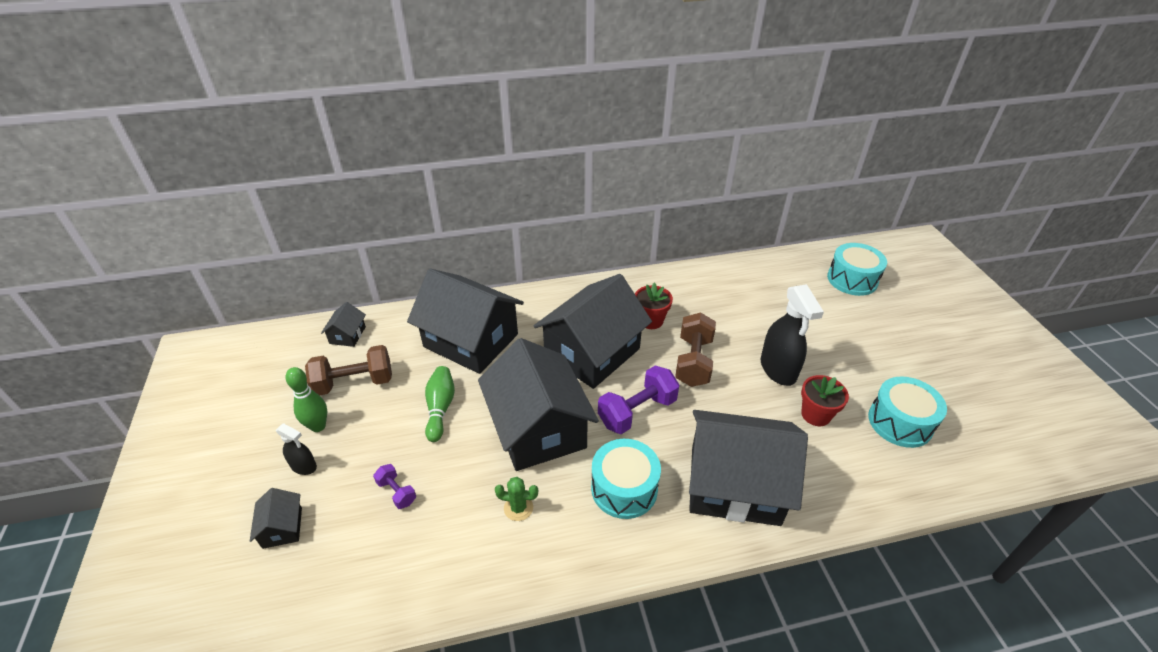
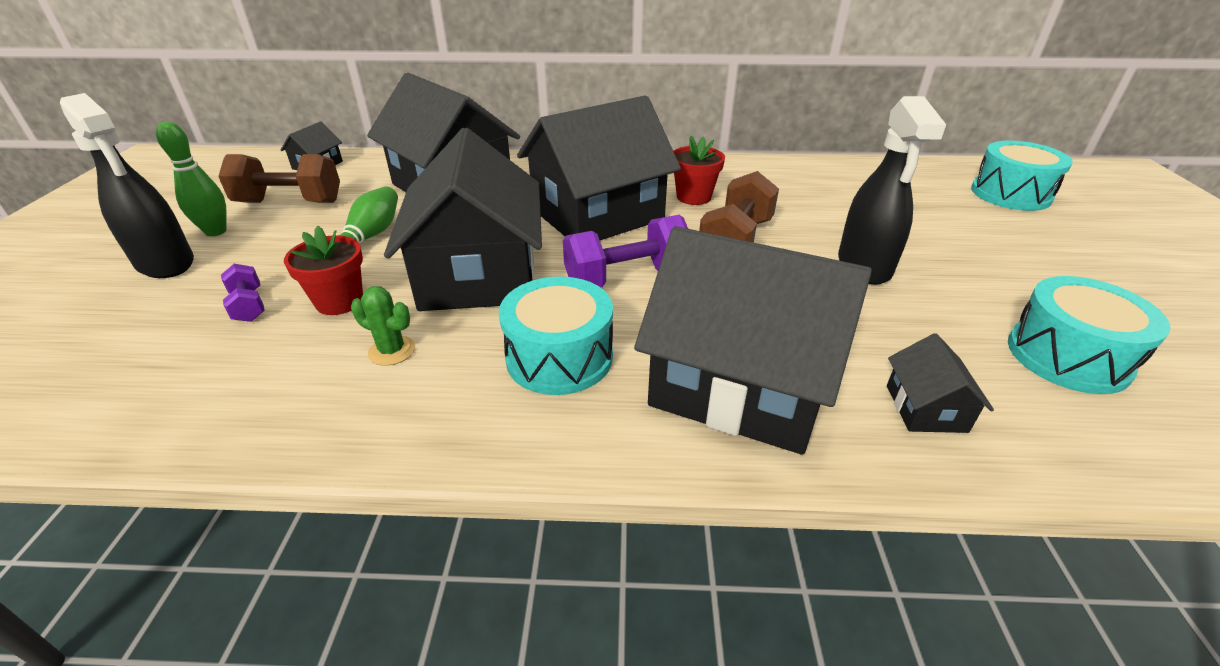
camera: 15 degrees right, 5 degrees down
(282, 527) = (83, 315): black house -> black house (926, 408)
(304, 466) = (165, 263): black spray bottle -> black spray bottle, size x1.89
(815, 415) = (912, 324): red flower pot -> red flower pot (339, 301)

